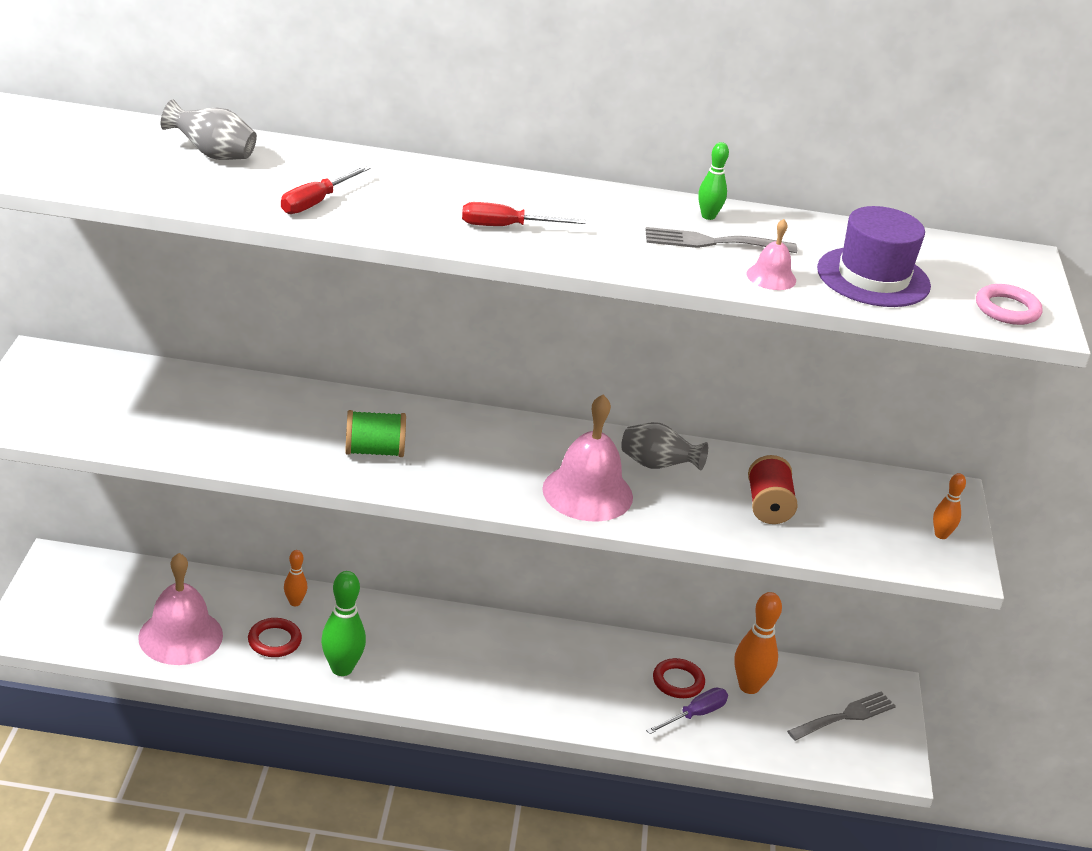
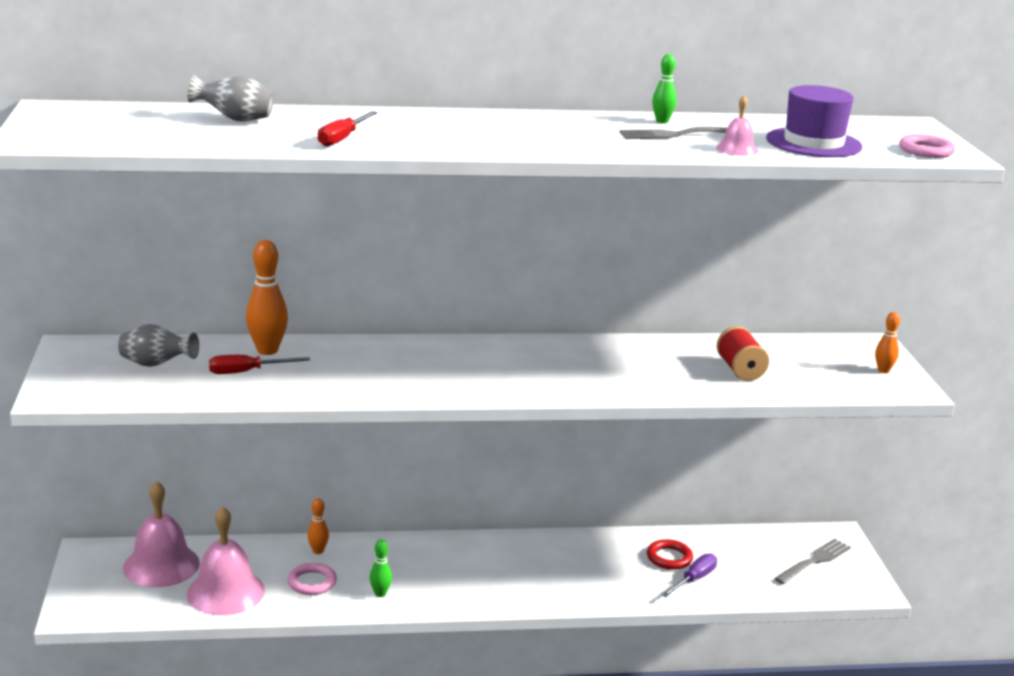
camera: 10 degrees left, 10 degrees down
(274, 641) = (312, 582): red ring -> pink ring
(342, 668) = (380, 593): green bowling pin -> green bowling pin, size x0.56
(374, 451) = (398, 374): green spool -> none
(506, 227) = (508, 139): red screwdriver -> red screwdriver (247, 372)
(587, 492) = (591, 379): pink bell -> pink bell (161, 565)
(657, 466) = (637, 355): grey vase -> grey vase (156, 365)
(749, 686) = (728, 552): orange bowling pin -> orange bowling pin (267, 350)

